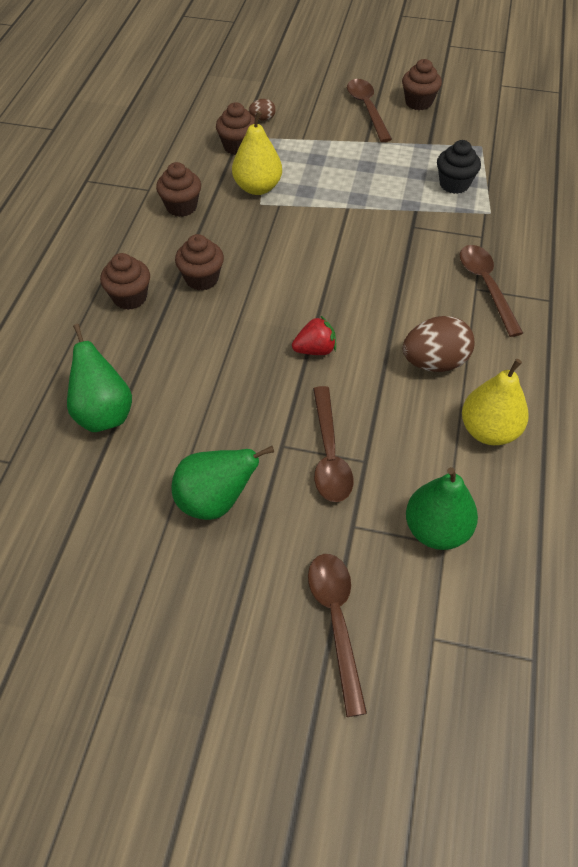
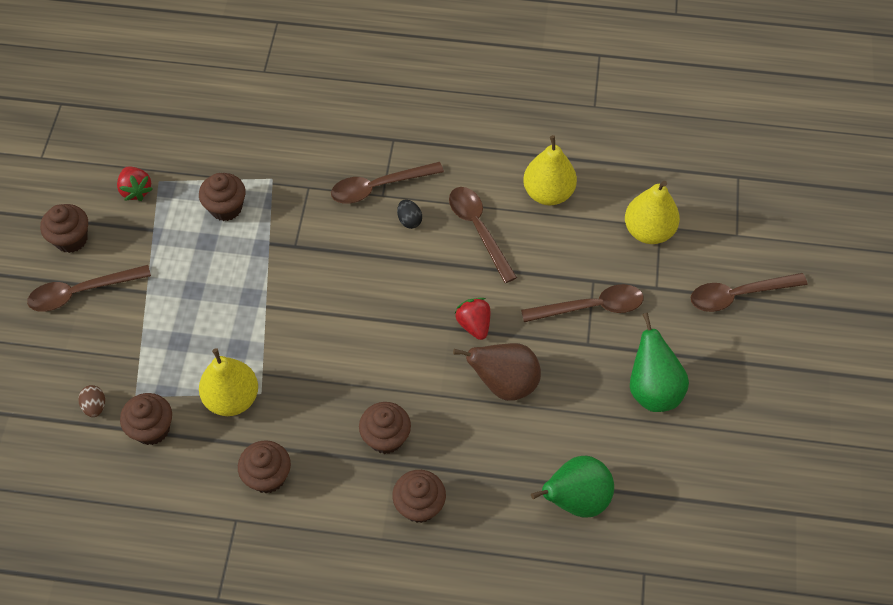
camera: 95 degrees left, 5 degrees up
(244, 368) = (504, 383): none -> brown pear
(434, 362) = (478, 230): brown egg -> brown spoon
(436, 529) = (648, 231): green pear -> yellow pear
(445, 307) = (409, 220): none -> black egg
(454, 184) = (226, 208): black cupcake -> brown cupcake
(470, 133) = (136, 190): none -> red strawberry

